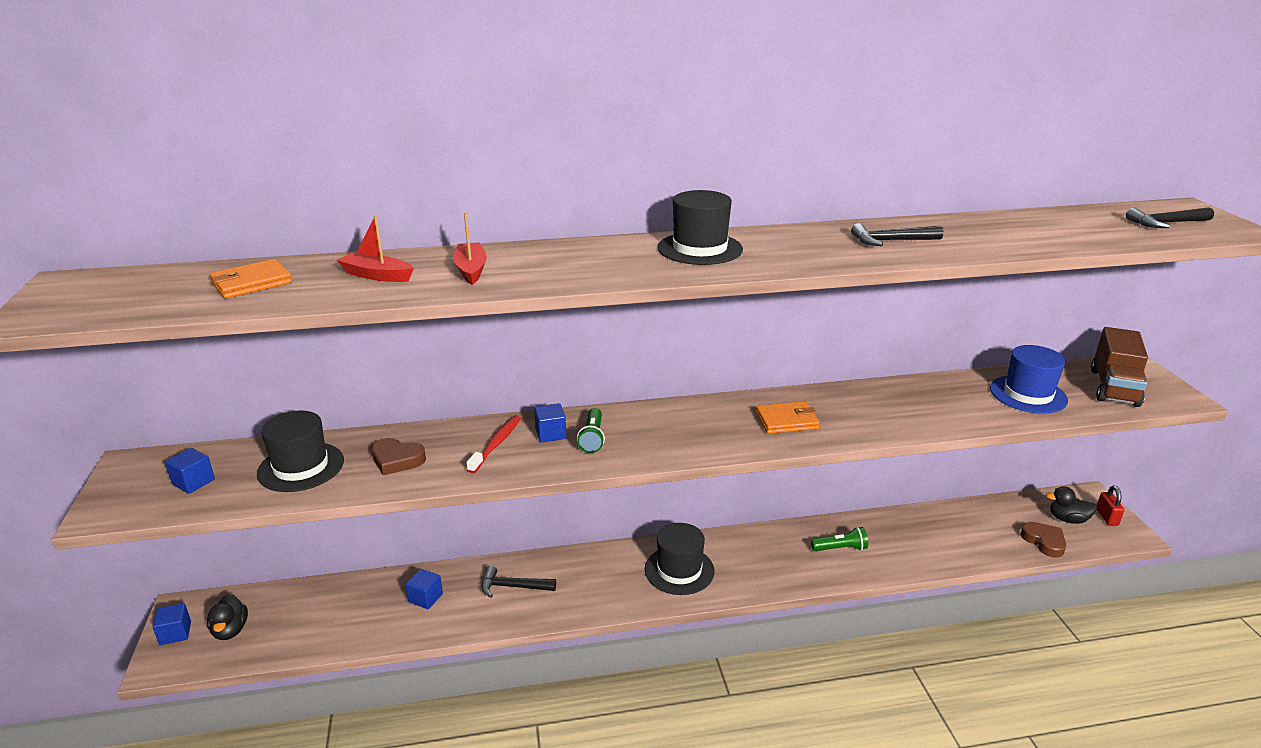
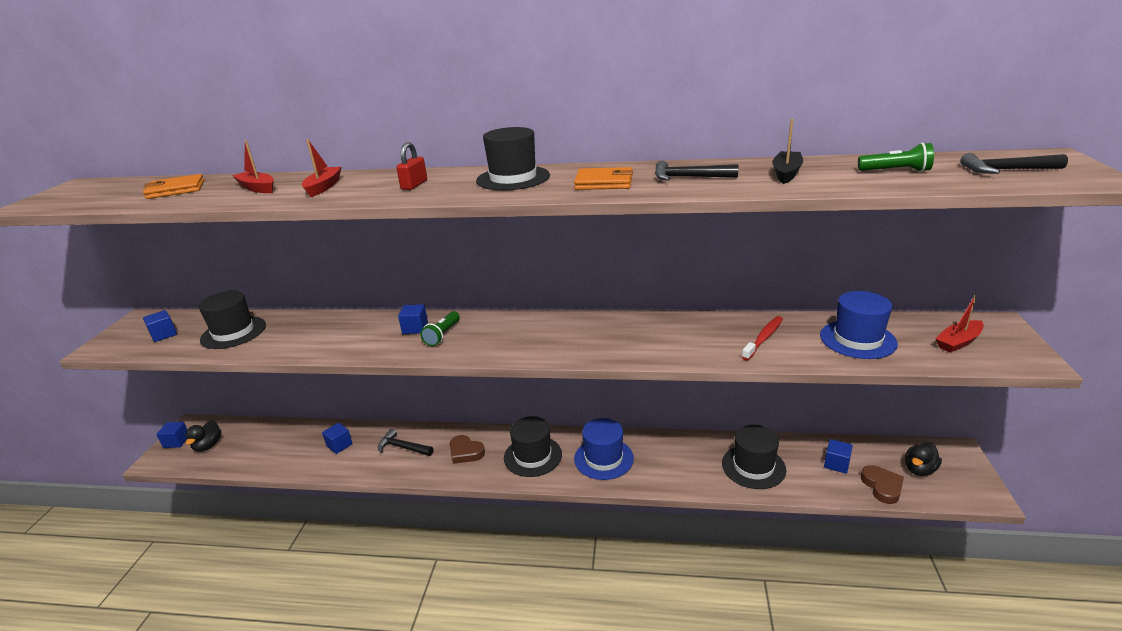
camera: 20 degrees right, 0 degrees up
(397, 460) = (296, 335): brown heart -> brown heart (465, 452)
(496, 444) = (371, 331): red toothbrush -> red toothbrush (763, 338)
(760, 559) = (603, 458): none -> blue hat
(786, 421) = (608, 338): orange wallet -> orange wallet (604, 182)
(840, 548) = (679, 460): green flashlight -> green flashlight (896, 171)
(917, 542) = (753, 466): none -> black hat
(981, 233) = (786, 173): none -> black boat
(993, 526) = (836, 464): none -> blue cube
(1067, 519) = (919, 469): black duck -> black duck turned 75 degrees counterclockwise
(1107, 517) = (964, 474): red padlock -> red padlock (414, 185)
(1114, 387) = (958, 342): brown truck -> red boat

